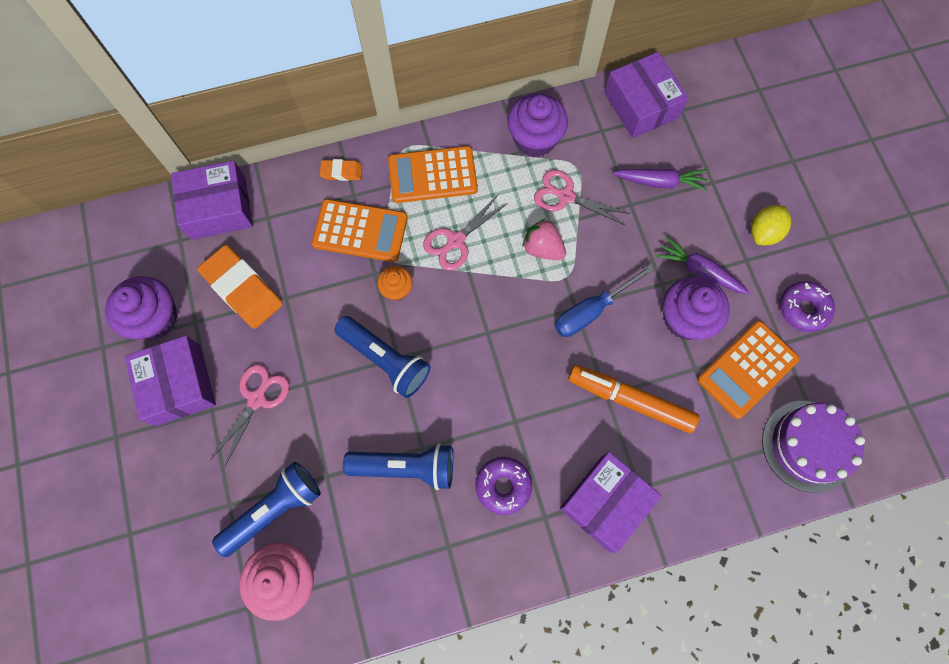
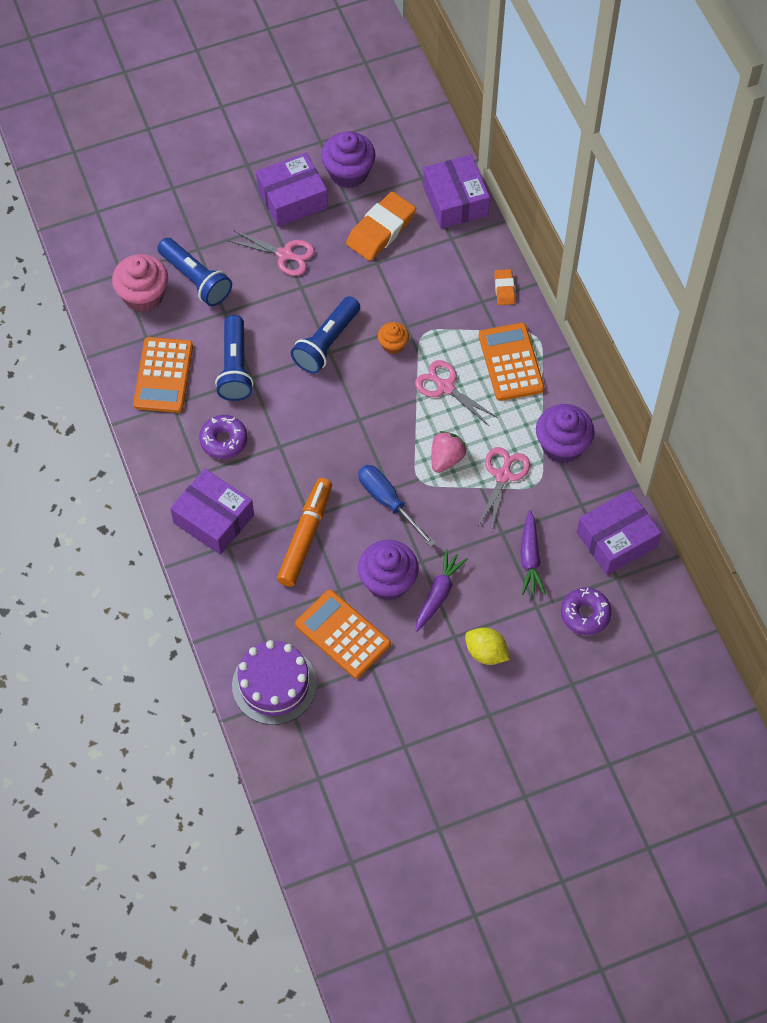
camera: 85 degrees right, 10 degrees down
(360, 231) = (446, 310): orange calculator -> orange calculator (163, 375)
(803, 309) = (408, 686): purple donut -> purple donut (585, 614)

